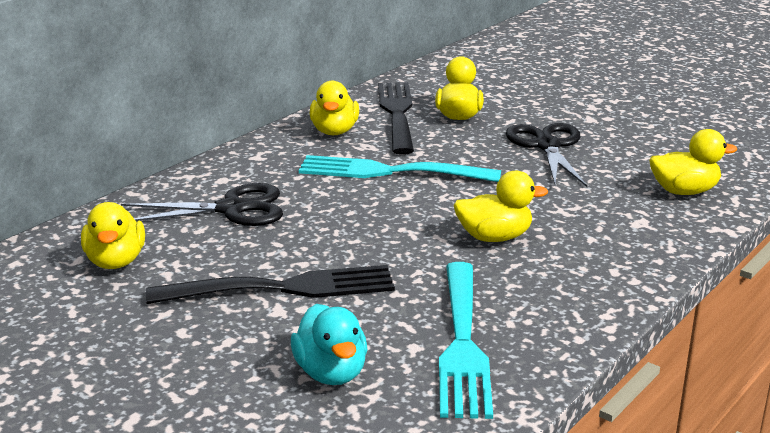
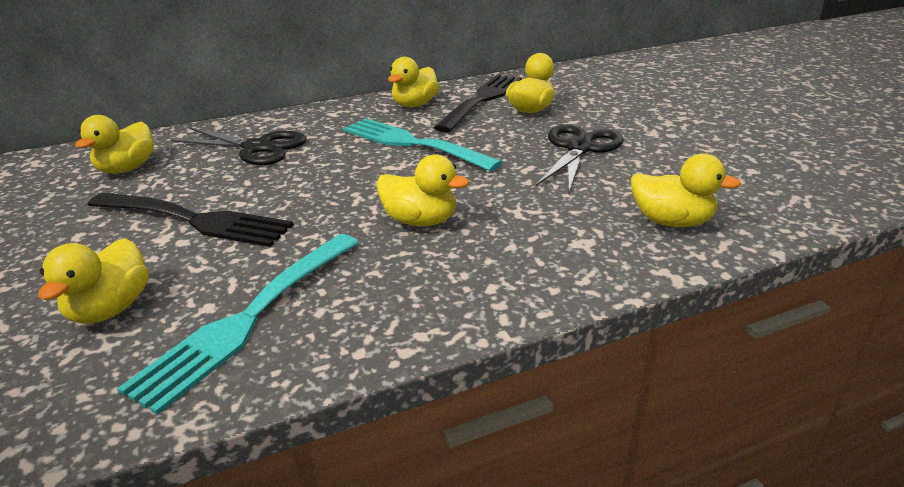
camera: 30 degrees right, 5 degrees up
(331, 373) = (111, 309): turquoise duck -> yellow duck

